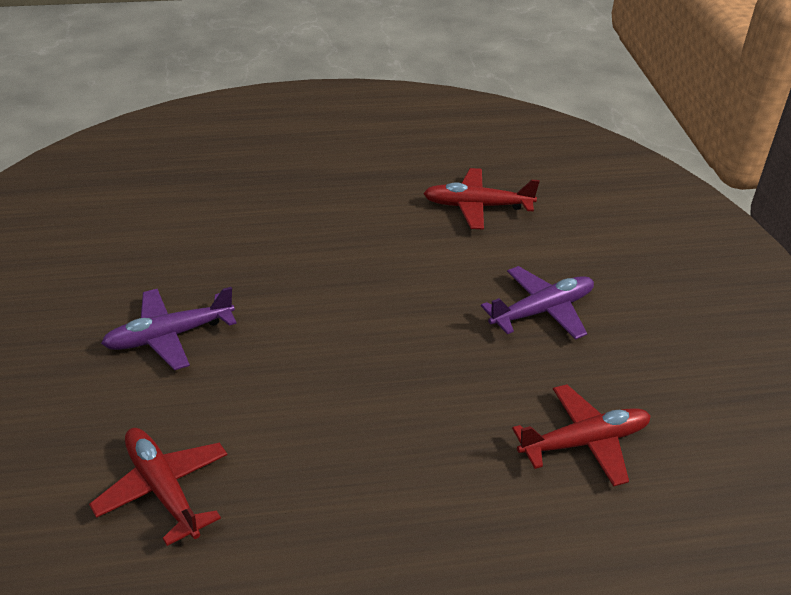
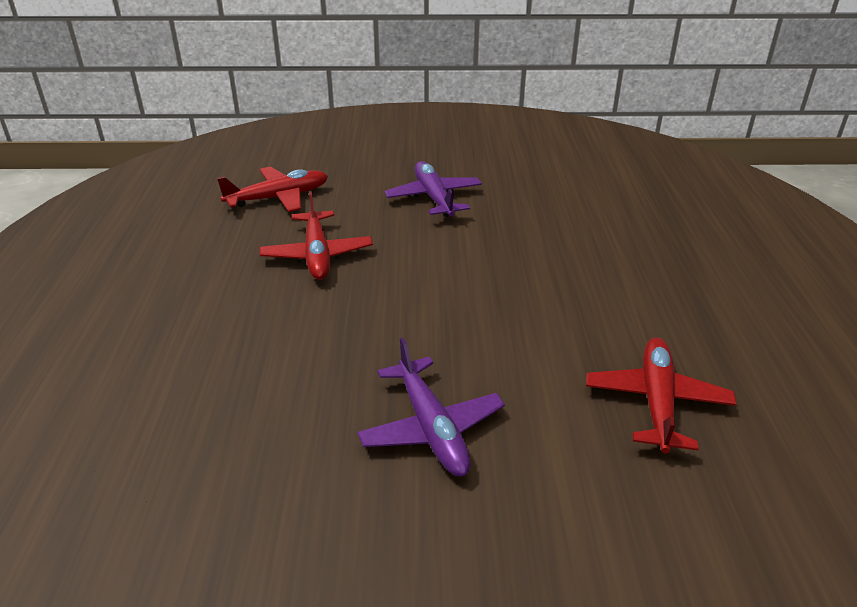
camera: 100 degrees right, 5 degrees down
(583, 442) = (211, 420): red plane -> red plane (317, 254)

